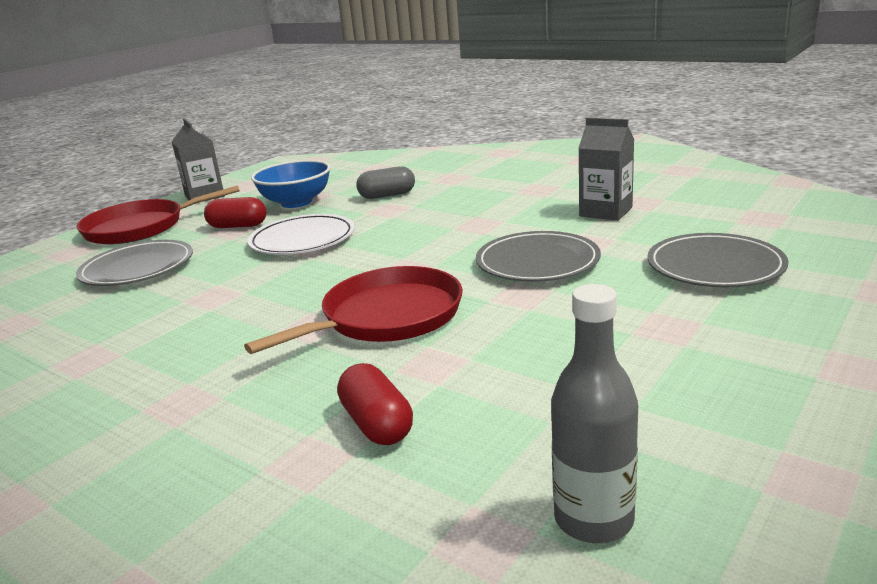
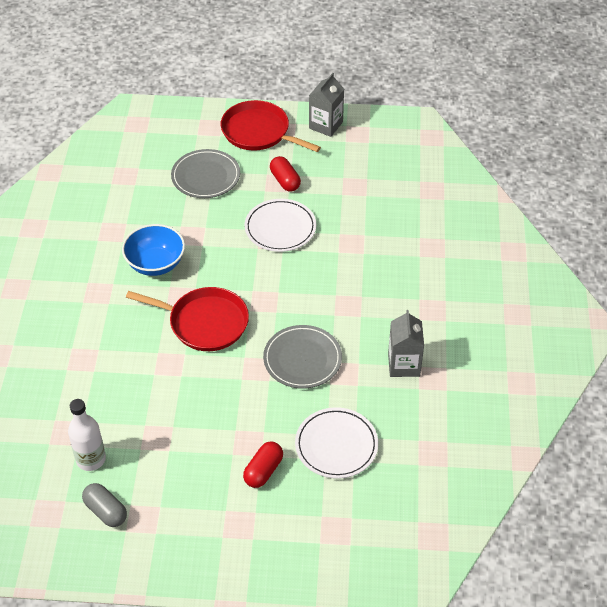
camera: 55 degrees right, 25 degrees up
(296, 202) = (339, 185): blue bowl -> blue bowl (155, 264)
(377, 424) = (115, 368): red capsule -> red capsule (263, 471)
(387, 195) = (377, 228): grey capsule -> grey capsule (106, 511)
(593, 519) = (91, 459): grey bottle -> white bottle
(715, 266) = (336, 445): grey plate -> white plate

